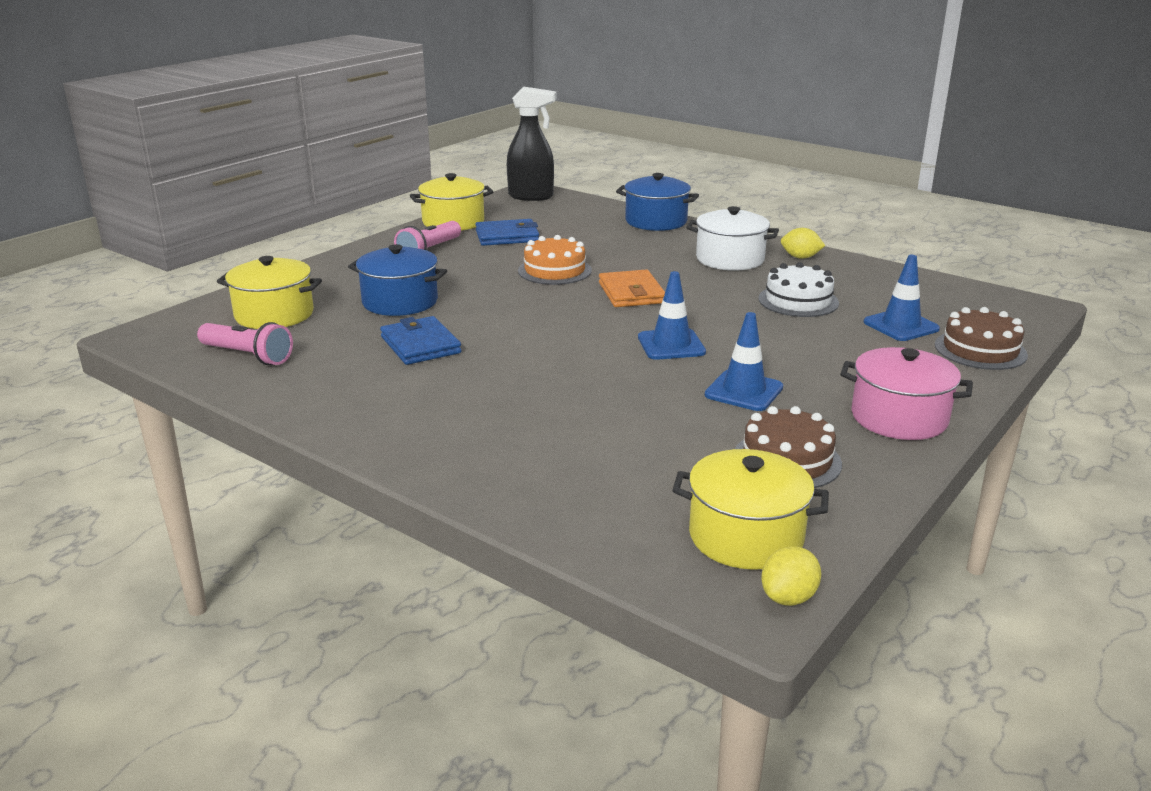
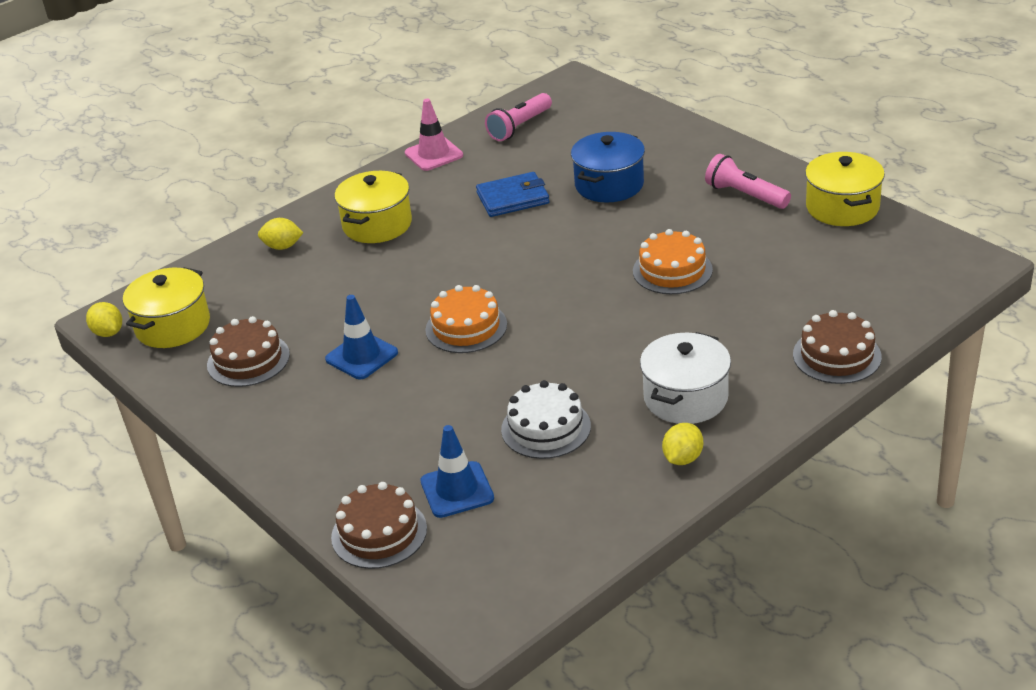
camera: 105 degrees right, 10 degrees up
(274, 315) = (597, 129): yellow pot -> yellow pot (377, 224)
(299, 402) = (434, 154): none -> pink traffic cone
(507, 236) = (787, 242): blue wallet -> none
(531, 196) = (947, 262): black spray bottle -> none
(531, 481) = (282, 246): none -> yellow lemon
(631, 293) = (597, 315): orange wallet -> none
(656, 221) = (837, 355): blue pot -> brown cake
(671, 345) = (466, 327): blue traffic cone -> orange cake
(899, 418) = (277, 434): pink pot -> none

